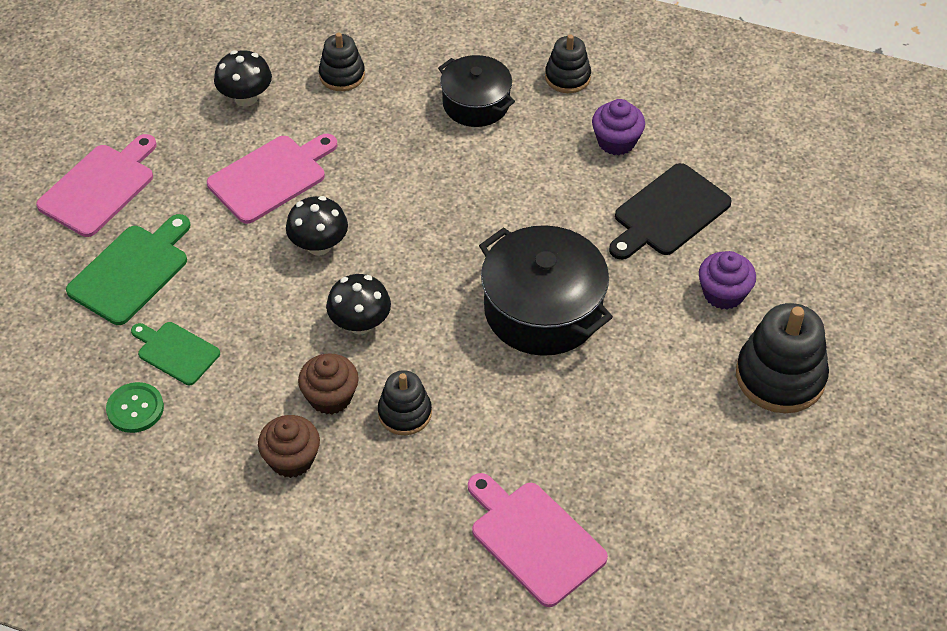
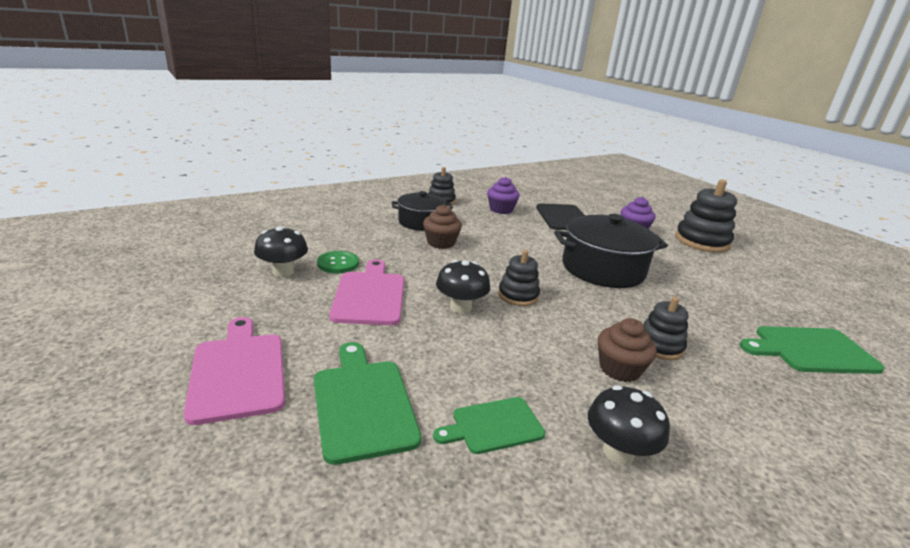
camera: 55 degrees left, 25 degrees down
(135, 409) = (544, 494): green button -> green button (338, 263)
(291, 459) = (680, 420): brown cupcake -> brown cupcake (441, 243)
(342, 75) = (330, 240): black stacking toy -> black stacking toy (518, 295)
(360, 323) = (554, 325): black mushroom -> black mushroom (618, 451)
(534, 540) = (811, 350): pink cutting board -> green cutting board

